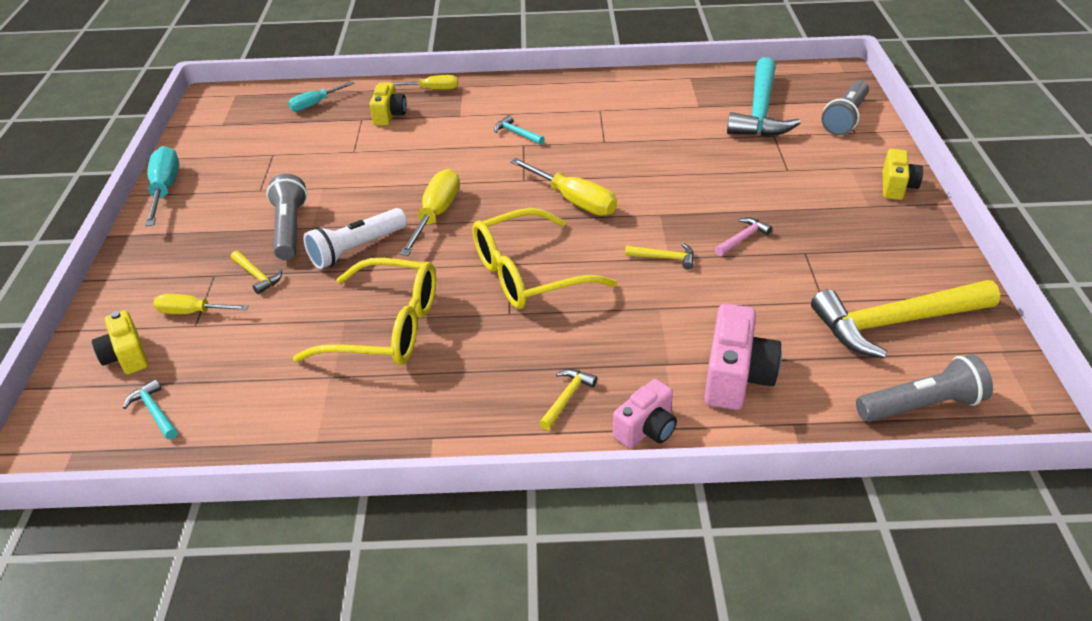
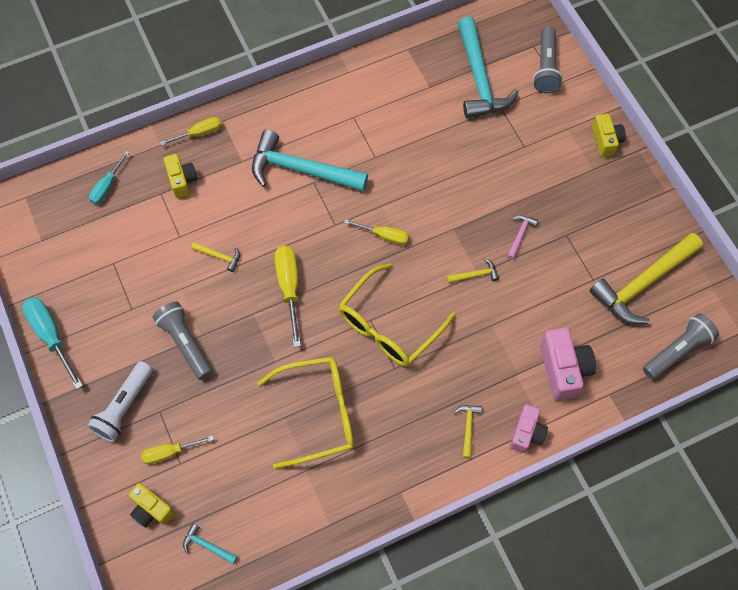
camera: 25 degrees left, 25 degrees up
(257, 276) = (193, 400): yellow hammer -> yellow hammer (219, 256)
(356, 249) = (250, 346): white flashlight -> white flashlight (124, 407)
(516, 133) = (301, 170): turquoise hammer -> turquoise hammer, size x2.40
(573, 200) = (384, 236): yellow screwdriver -> yellow screwdriver, size x0.64

